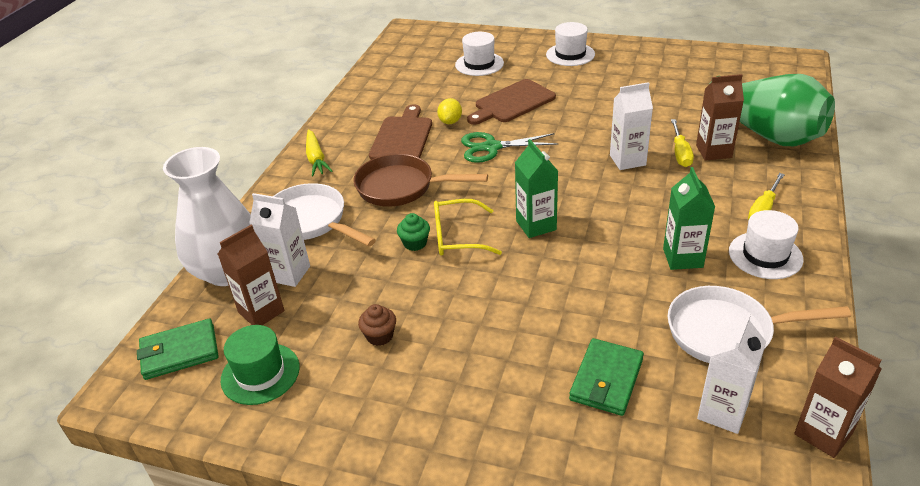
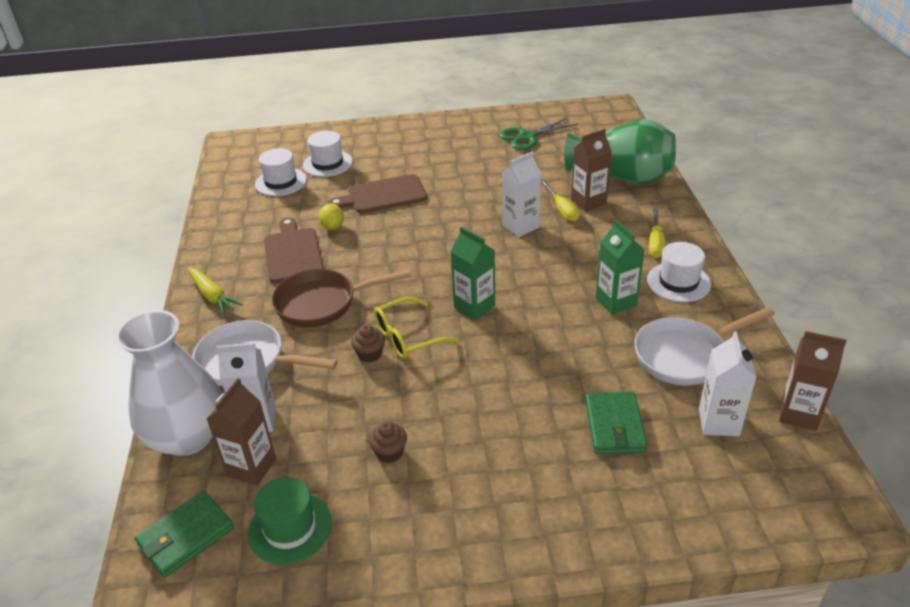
camera: 25 degrees left, 0 degrees up
(415, 243) = (370, 354): green cupcake -> brown cupcake
(491, 147) = (389, 243): green scissors -> green scissors (527, 137)
(512, 103) = (383, 195): brown cutting board -> brown cutting board turned 45 degrees clockwise
(570, 54) = (411, 137): white hat -> white hat (281, 182)

